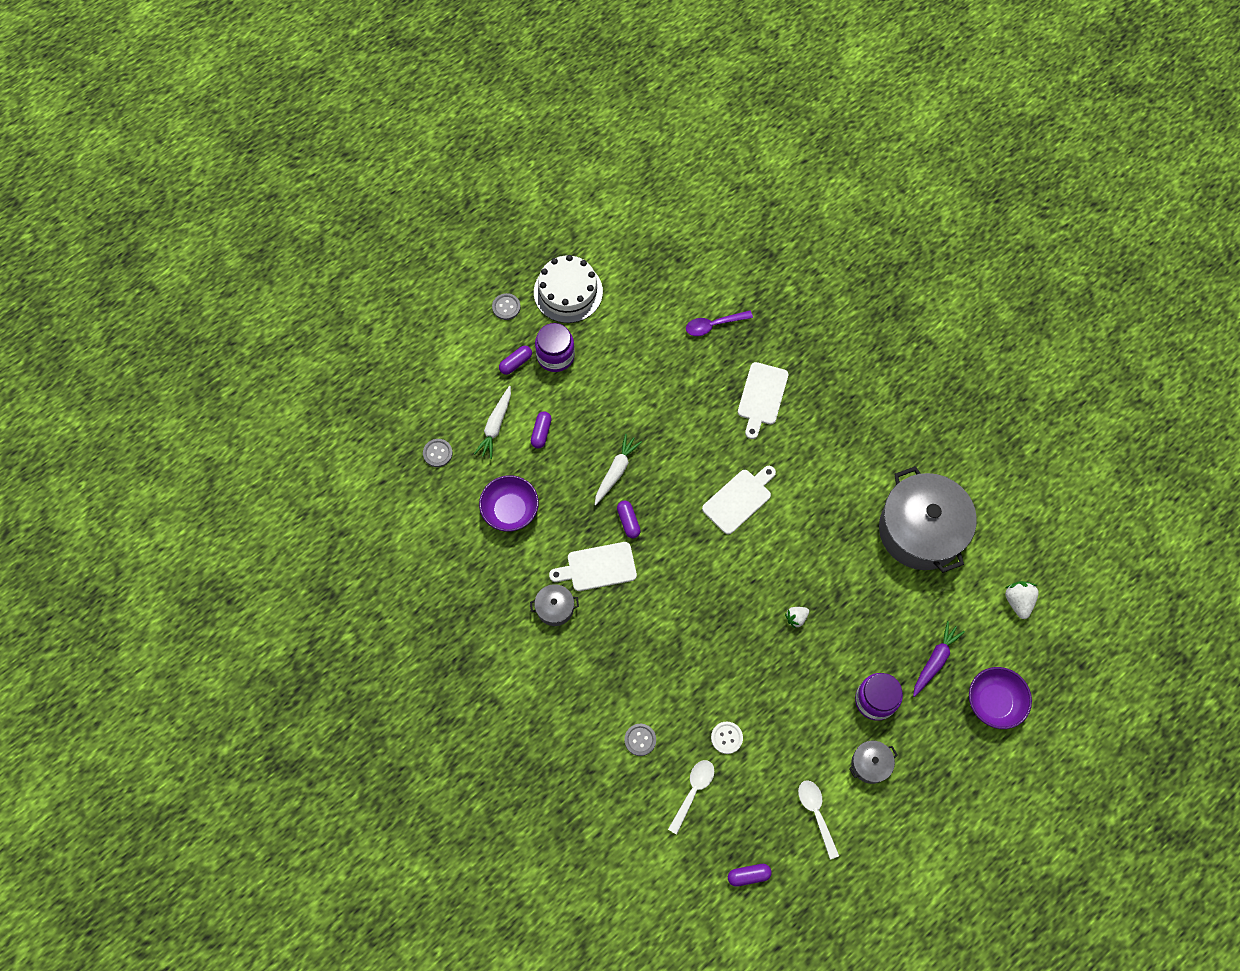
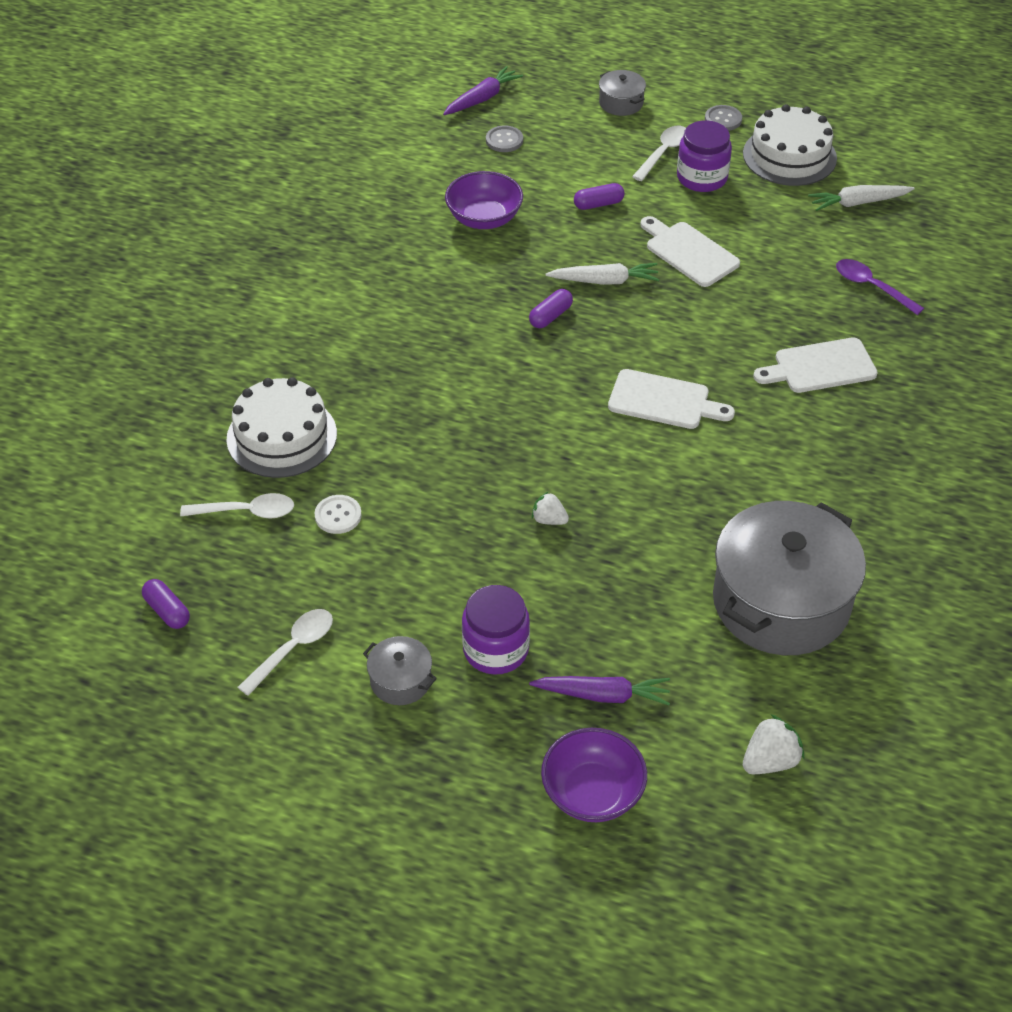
camera: 60 degrees right, 20 degrees down
(382, 442) = (482, 98): none -> purple carrot
(495, 425) = (575, 168): white carrot -> white carrot (858, 203)
(516, 363) = (663, 152): purple capsule -> white spoon
(555, 608) = (394, 299): grey pot -> grey pot (621, 103)
(598, 567) = (472, 314): white cutting board -> white cutting board (689, 252)
(640, 740) = (282, 436): grey button -> white cake

